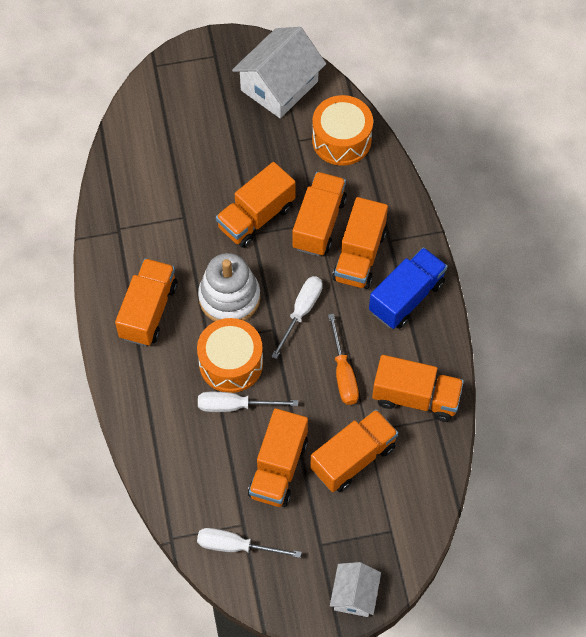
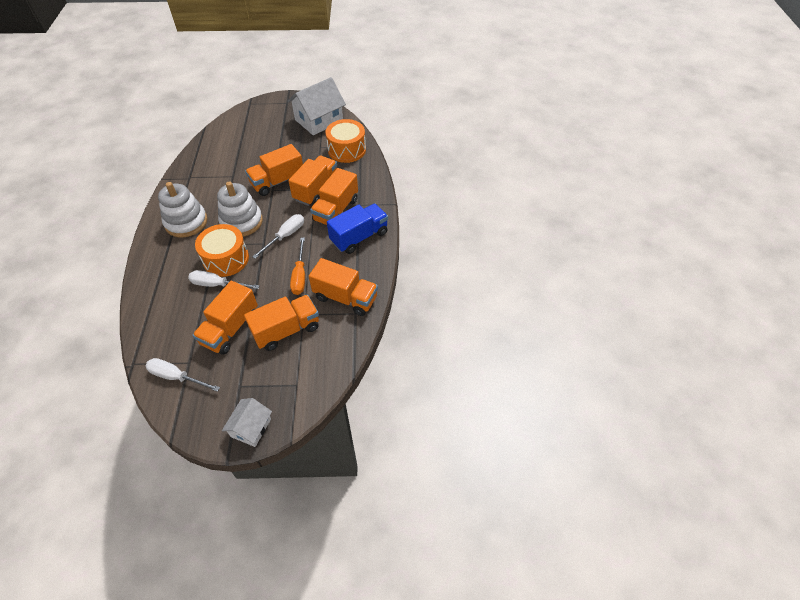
camera: 10 degrees right, 10 degrees down
(148, 311) = (186, 222): orange truck -> white stacking toy

